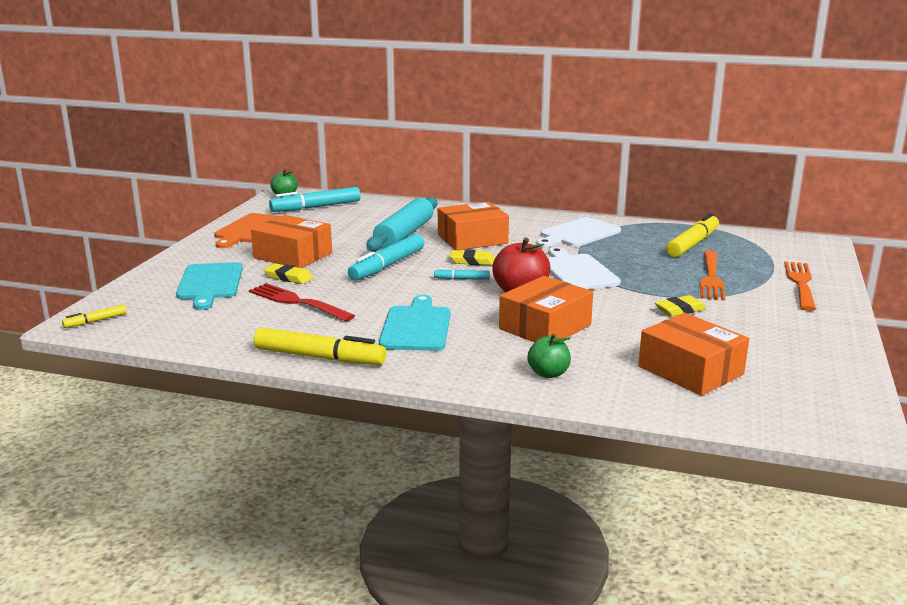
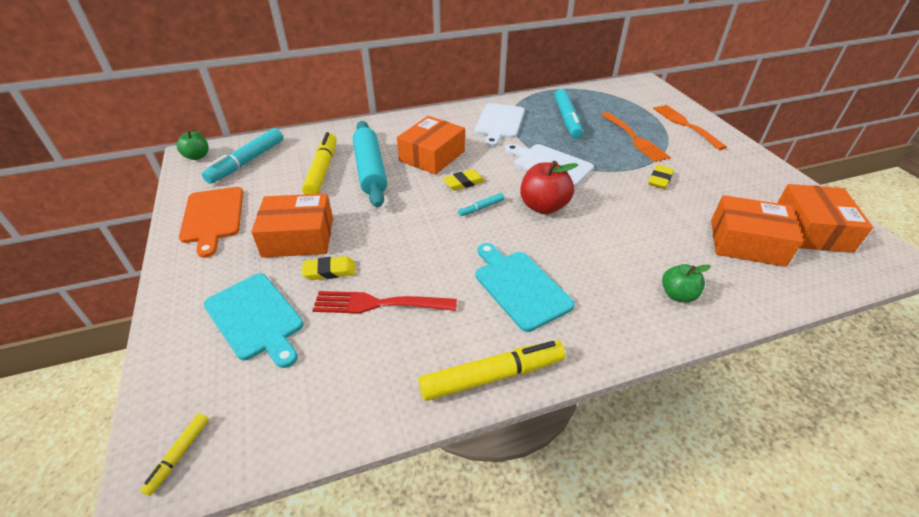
camera: 35 degrees left, 20 degrees up
(387, 265) = (402, 216): turquoise marker -> turquoise marker (567, 119)
(545, 327) = (607, 239): orange box -> orange box (811, 230)
(693, 244) = (582, 108): yellow marker -> yellow marker (322, 170)

